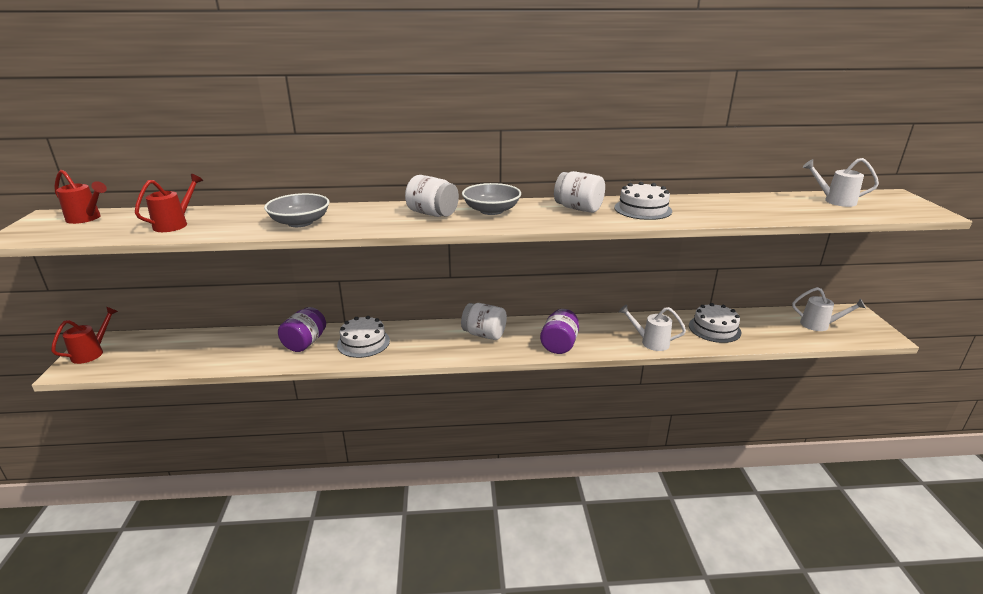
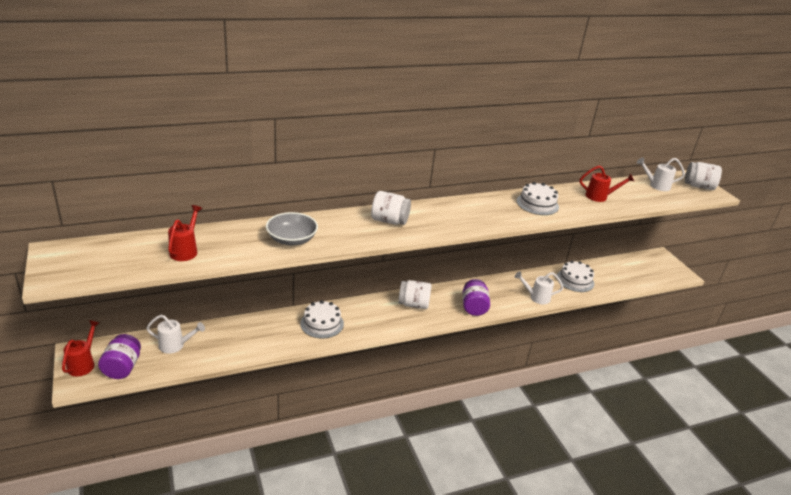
camera: 20 degrees left, 5 degrees up
(87, 218) = (95, 250): red watering can -> red watering can (599, 197)
(305, 343) = (273, 330): purple jar -> purple jar (122, 367)
(491, 210) = (431, 213): grey bowl -> none
(578, 208) = (492, 206): white jar -> white jar (698, 186)
(819, 325) = (641, 269): white watering can -> white watering can (175, 345)

